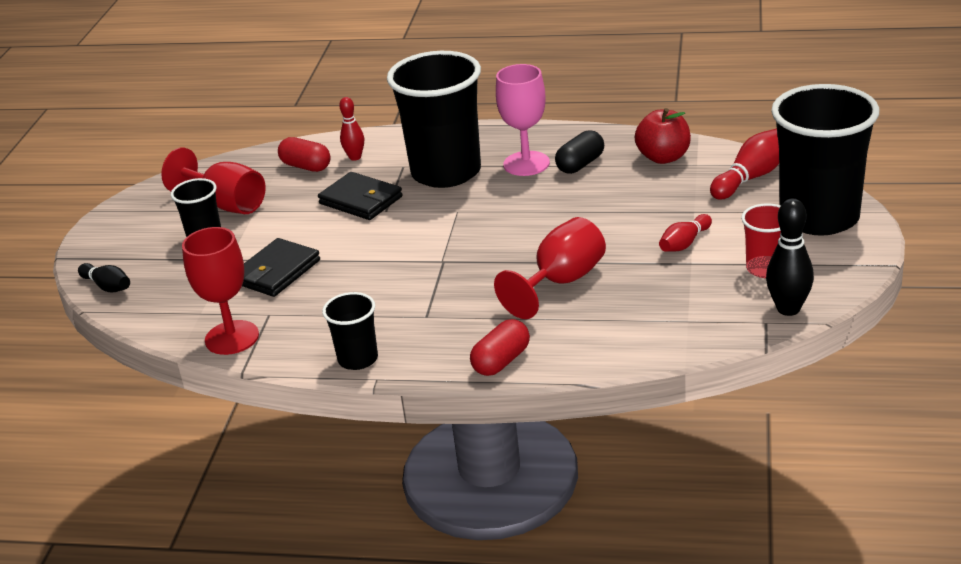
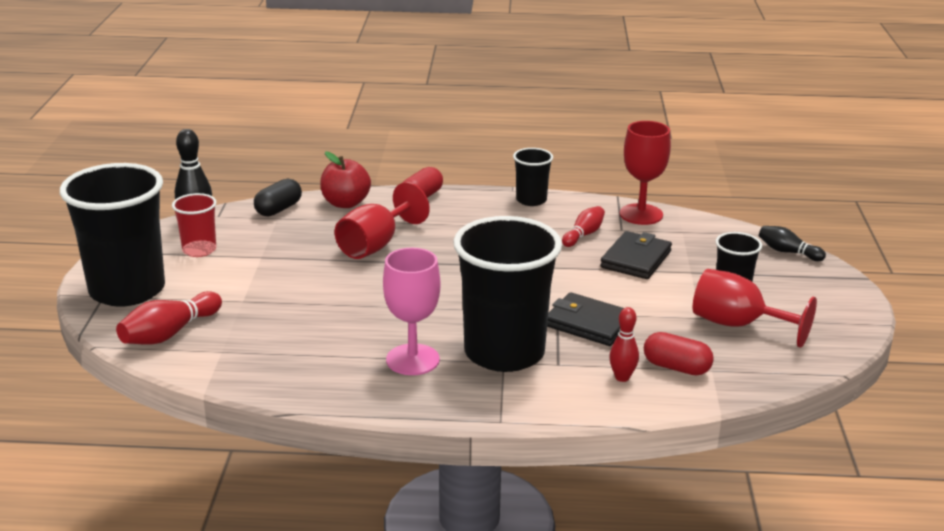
camera: 170 degrees right, 5 degrees down
(580, 164) = (350, 356): black capsule -> black capsule (278, 209)
(663, 157) = (255, 361): red apple -> red apple (345, 203)
(684, 243) = (261, 272): red bowling pin -> red bowling pin (583, 235)

